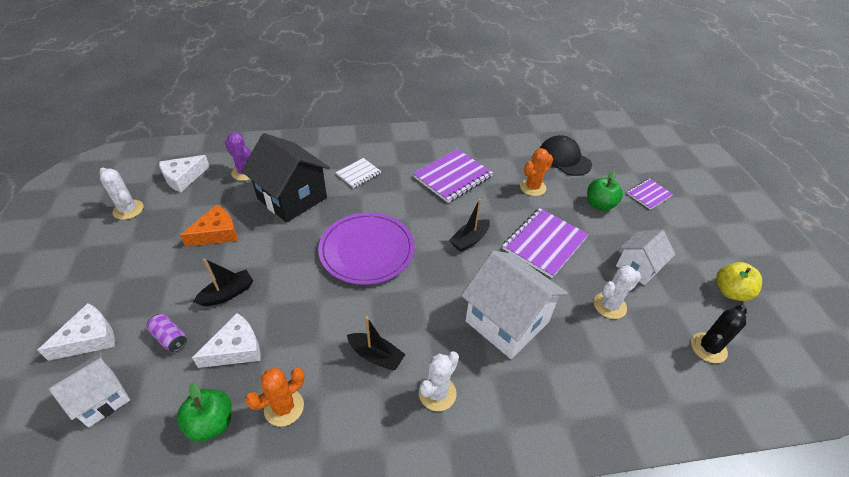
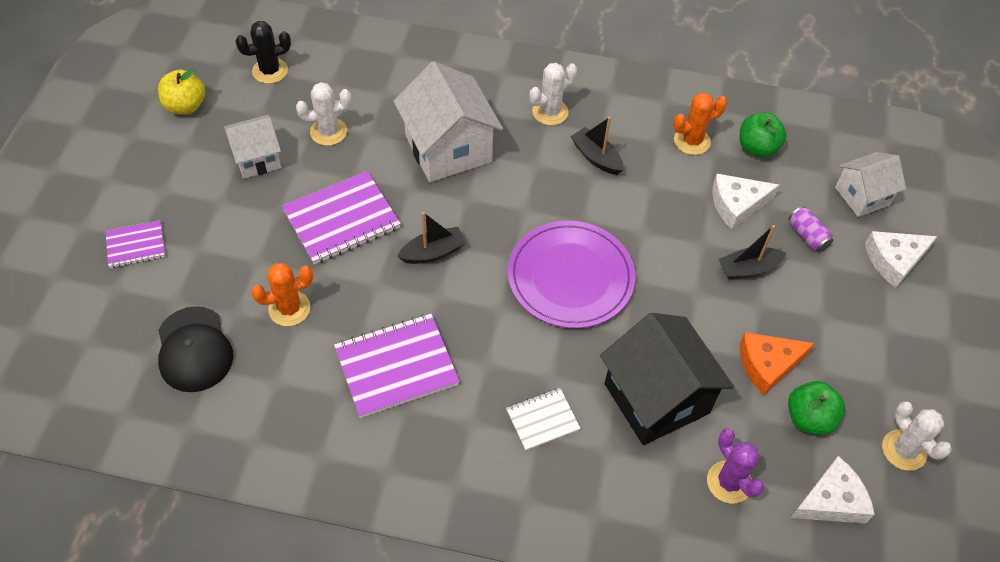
camera: 160 degrees left, 10 degrees up
(599, 205) = (220, 251): green apple -> green apple (809, 418)

